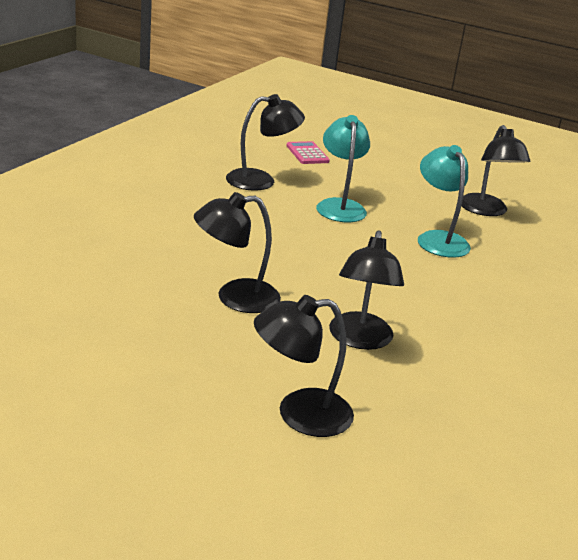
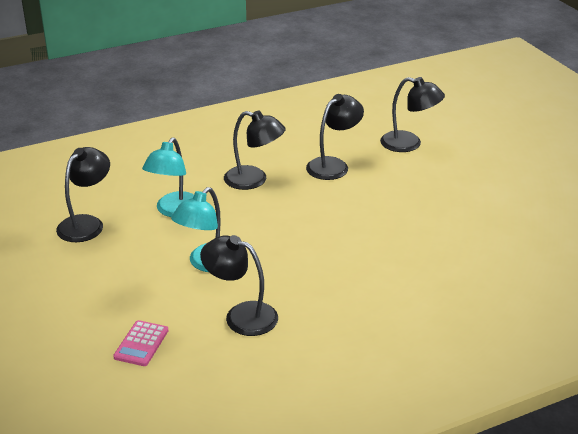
camera: 140 degrees left, 5 degrees up
(235, 298) = (383, 209): black lamp -> black lamp (254, 180)

